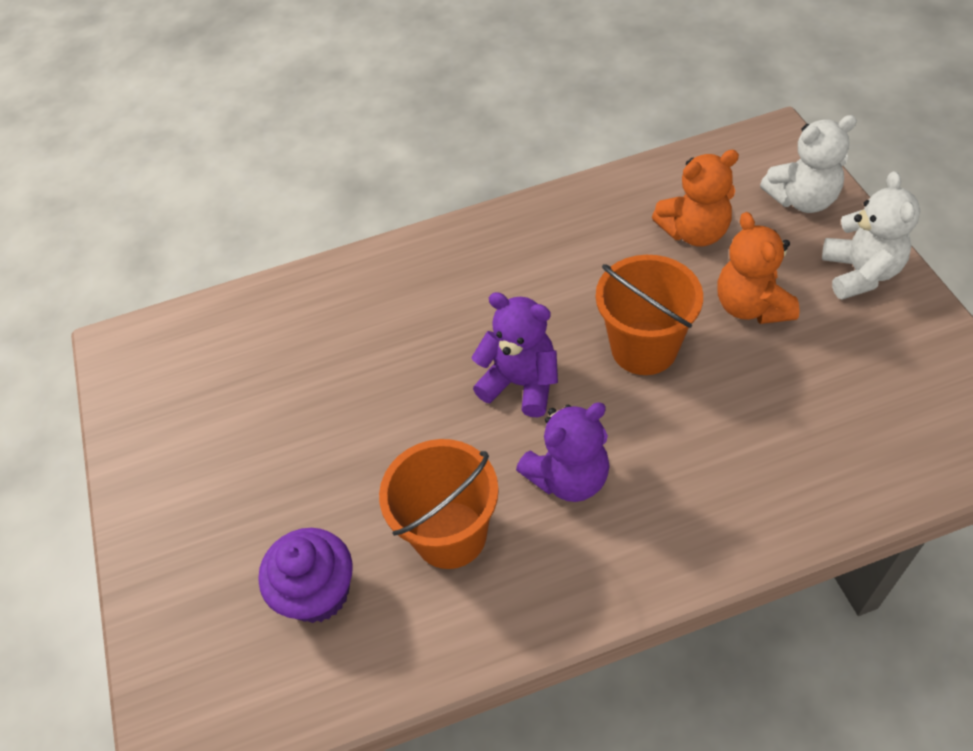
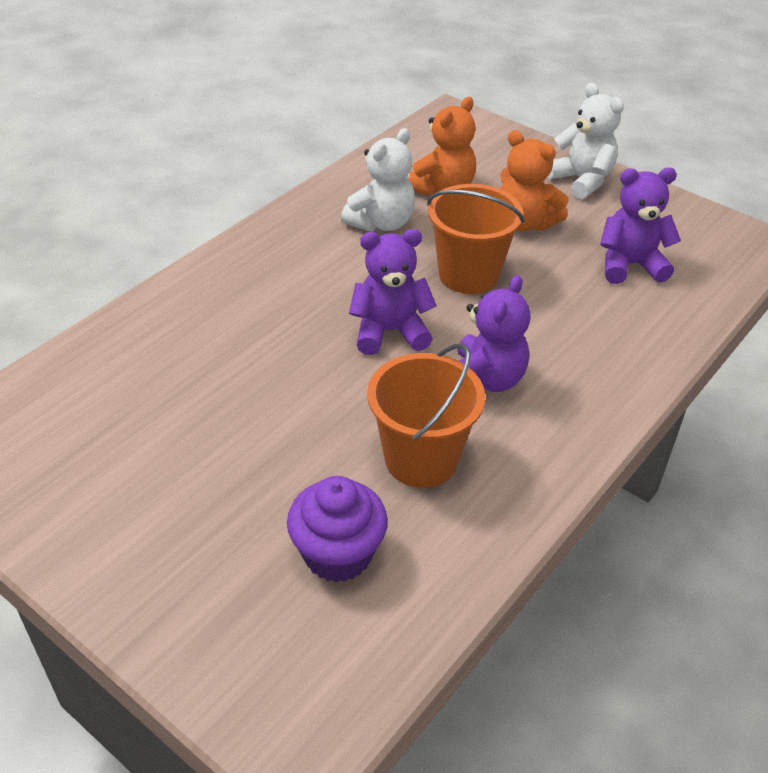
camera: 40 degrees left, 10 degrees down
(802, 199) = (503, 147): white teddy bear -> white teddy bear (381, 223)
(829, 405) = (630, 265): none -> purple teddy bear

